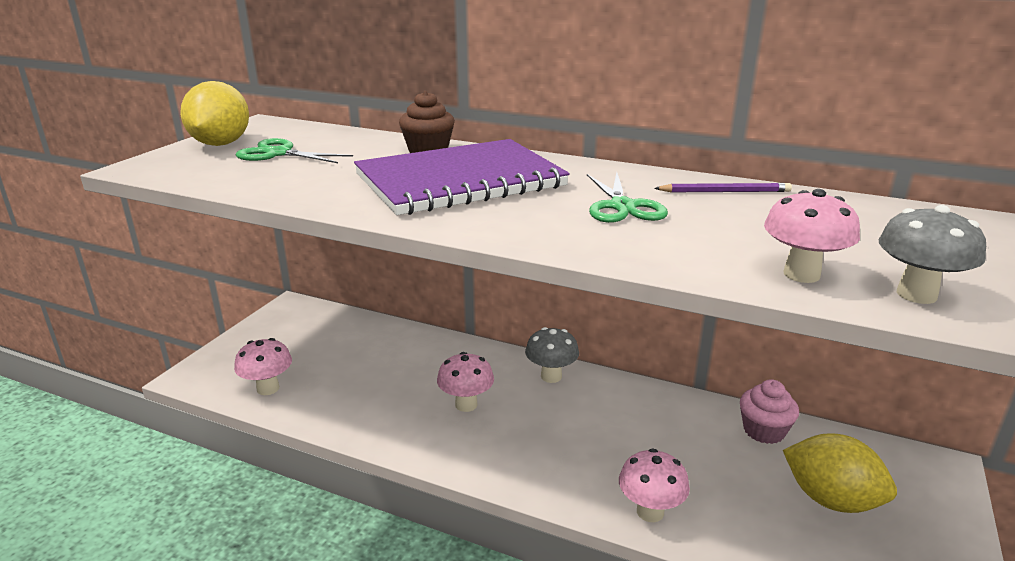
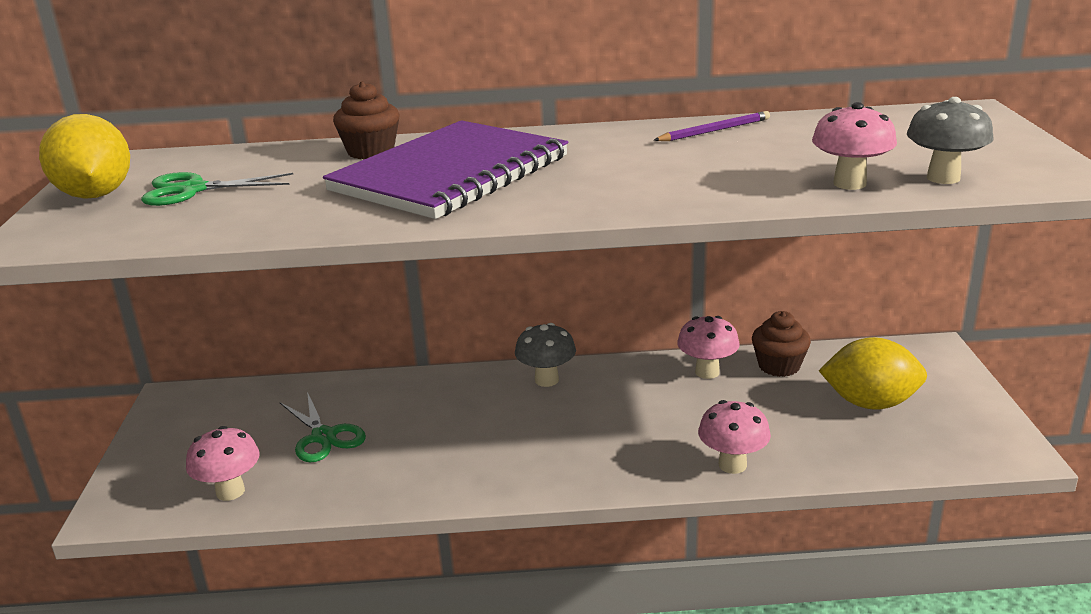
camera: 25 degrees left, 0 degrees up
(466, 404) = (480, 433): pink mushroom -> pink mushroom (707, 372)
(622, 206) = (641, 163): green scissors -> green scissors (323, 437)
(764, 431) = (779, 366): pink cupcake -> brown cupcake

